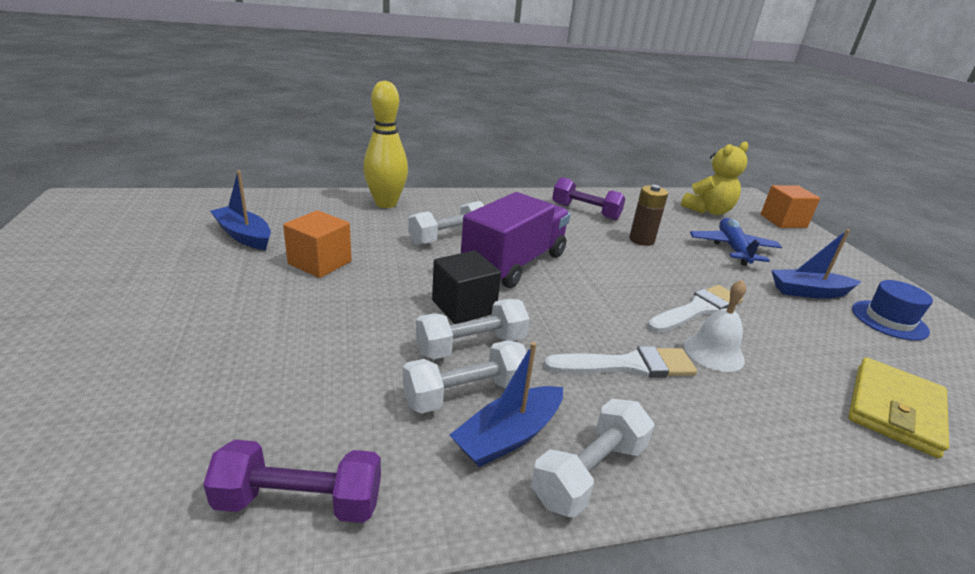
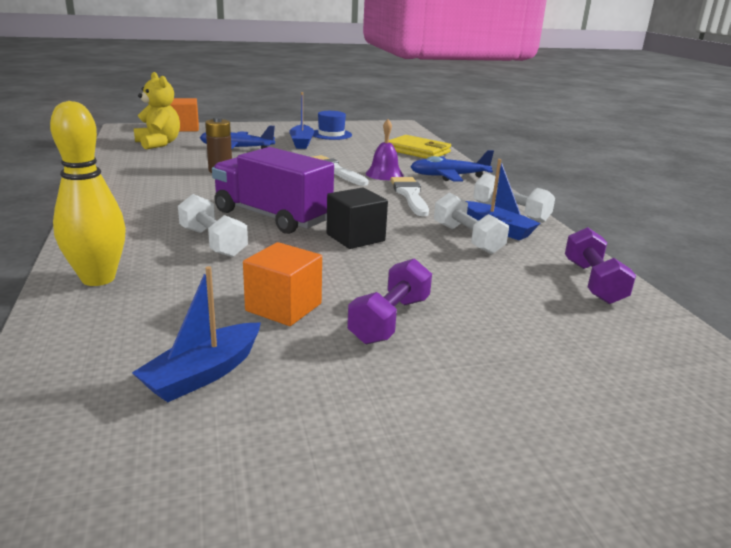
camera: 90 degrees left, 5 degrees down
(471, 345) = (410, 236): white dumbbell -> none
(585, 212) = (151, 182): purple dumbbell -> purple dumbbell (390, 320)
(714, 352) = (384, 174): white bell -> purple bell
(756, 426) = (448, 176): none -> blue plane

